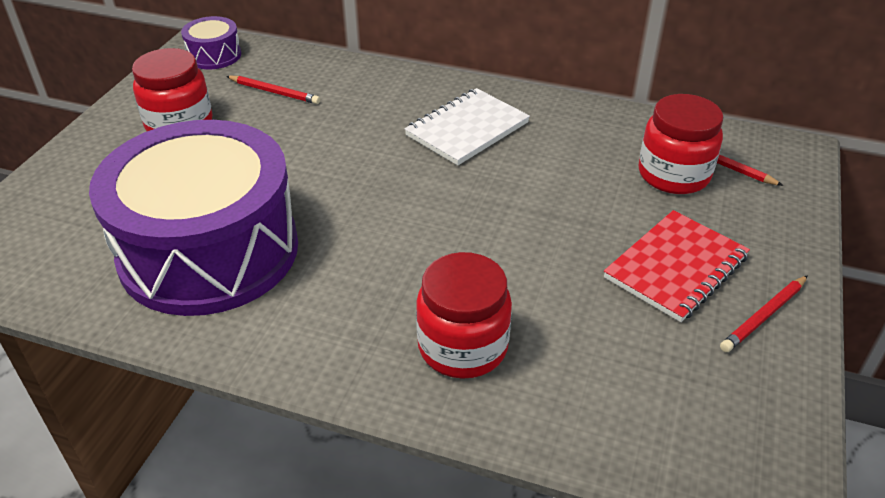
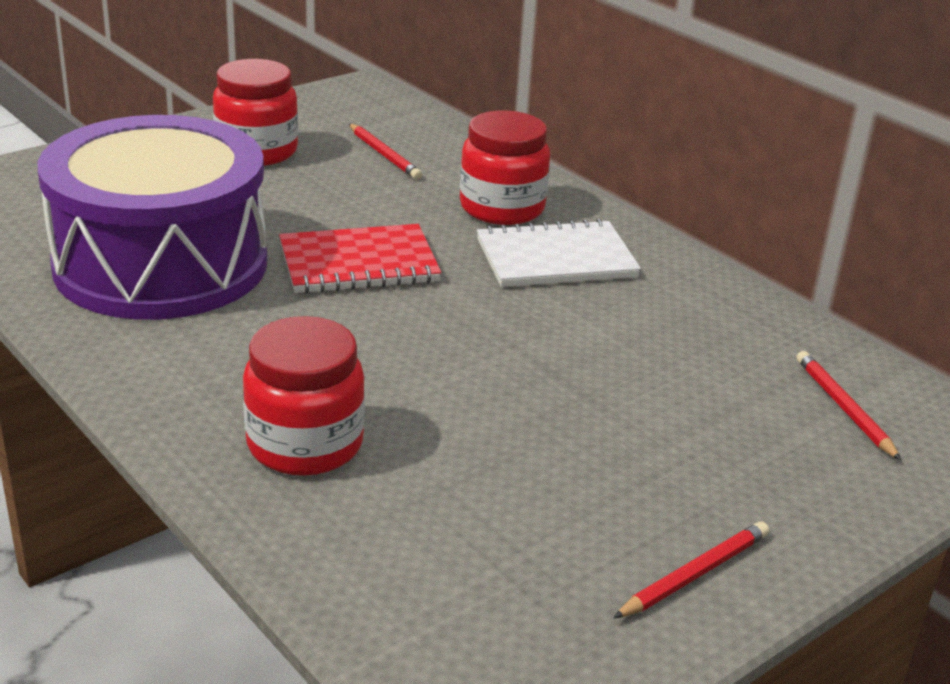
camera: 30 degrees right, 10 degrees down
(214, 55) = (361, 103): purple drum -> none
(673, 175) = (762, 395): red jar -> red jar (502, 208)
(676, 267) = (643, 482): red notebook -> red notebook (358, 263)
(763, 316) = (695, 574): red pencil -> red pencil turned 150 degrees clockwise

